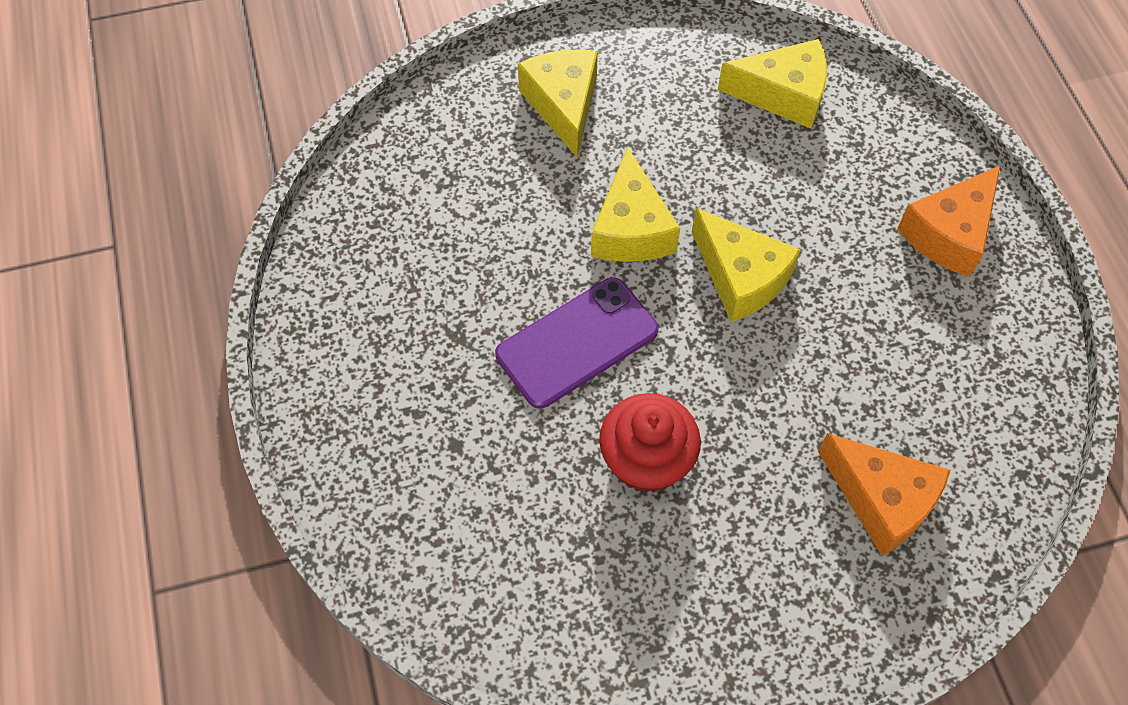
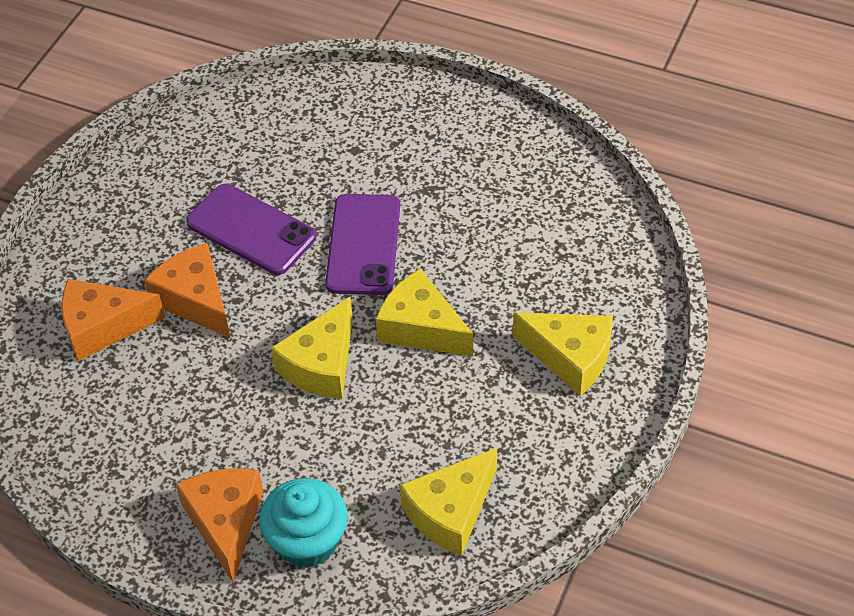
camera: 130 degrees right, 10 degrees down
(646, 460) = (251, 230): red cupcake -> purple phone
(740, 277) = (321, 364): yellow cheese -> yellow cheese turned 60 degrees counterclockwise
(774, 440) = (195, 300): none -> orange cheese
(903, 168) = (307, 541): none -> turquoise cupcake

